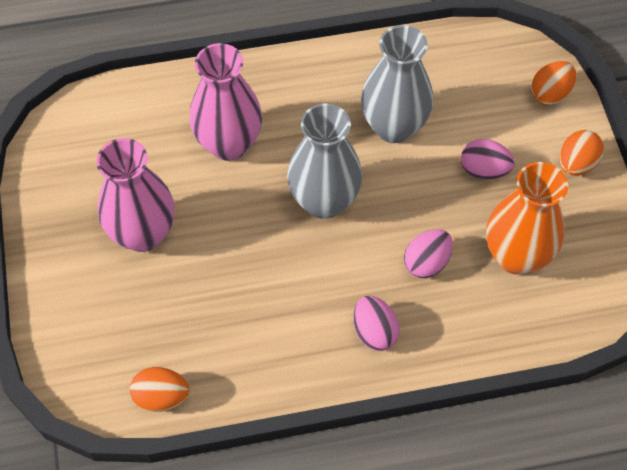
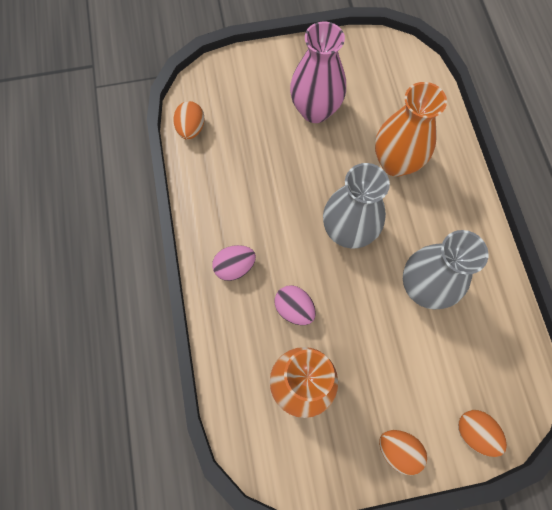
camera: 90 degrees right, 10 degrees up
(229, 144) = (395, 163): pink vase -> orange vase
(484, 170) = (385, 362): pink egg -> none

